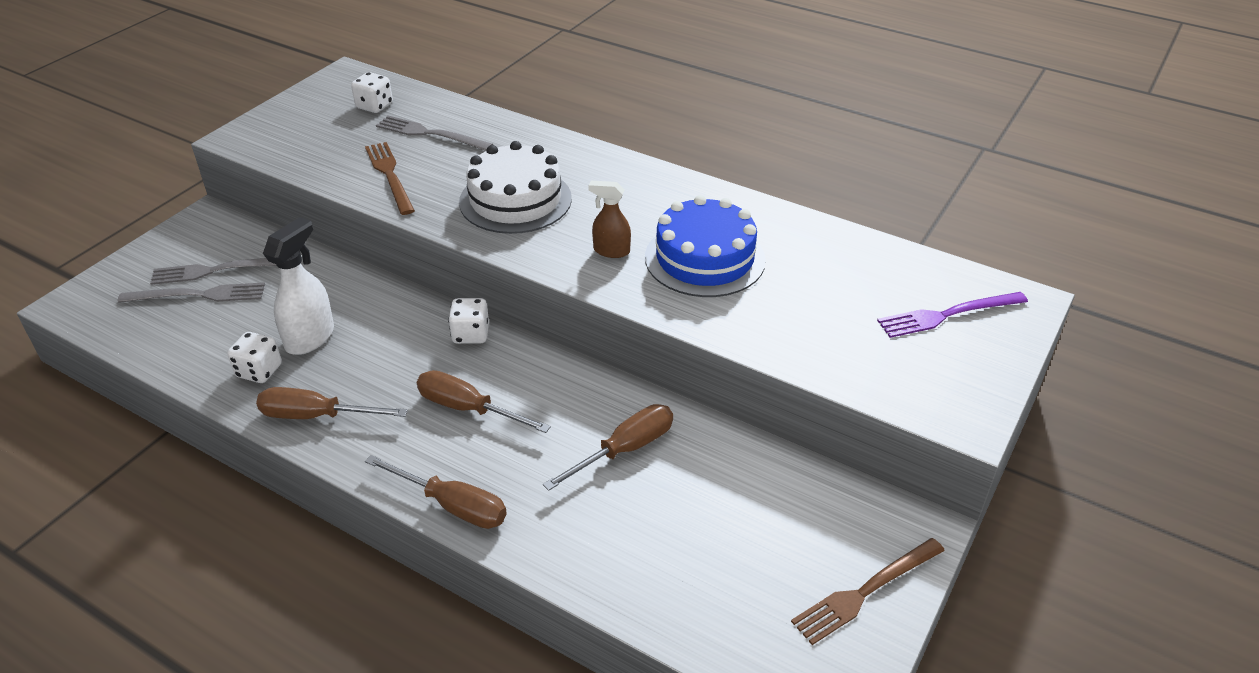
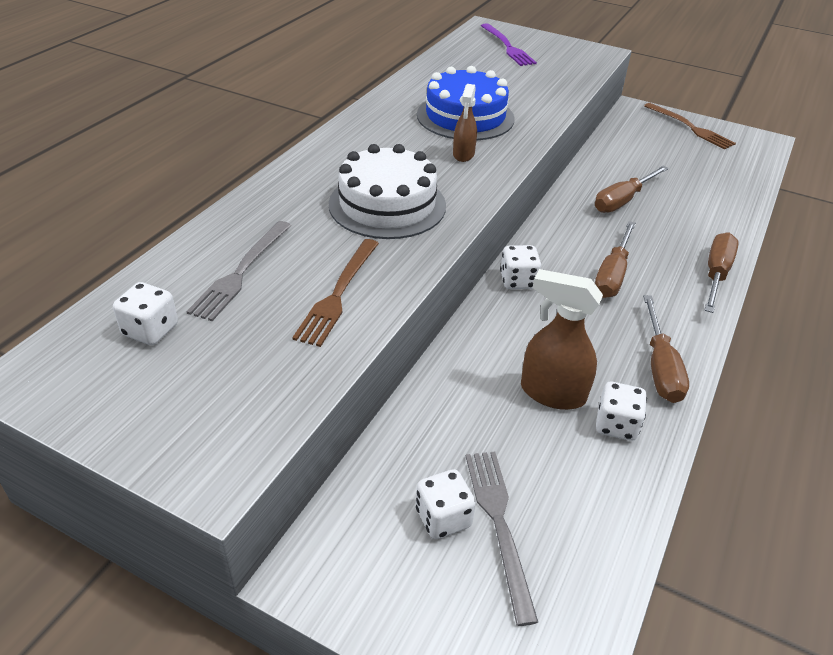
camera: 95 degrees left, 0 degrees up
(217, 270) = (443, 518): grey fork -> white dice
(310, 337) = (552, 393): white spray bottle -> brown spray bottle
(390, 175) = (338, 294): brown fork -> brown fork turned 45 degrees counterclockwise
(624, 450) = (623, 200): brown screwdriver -> brown screwdriver turned 90 degrees counterclockwise

